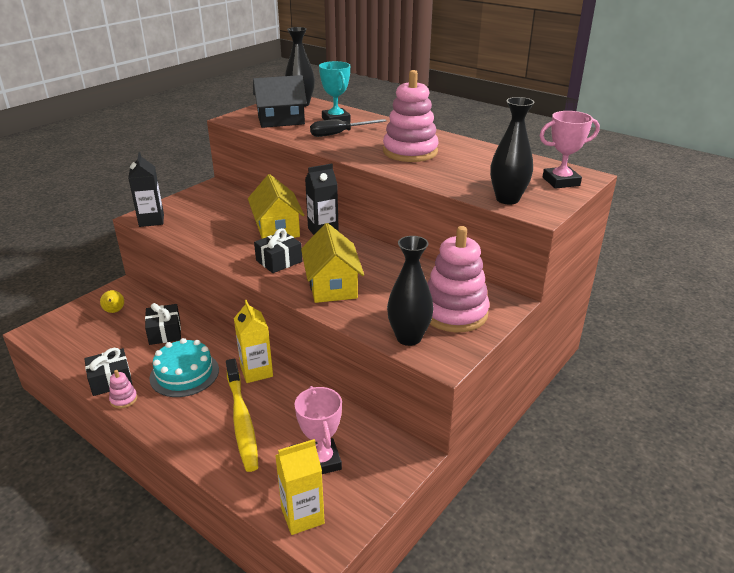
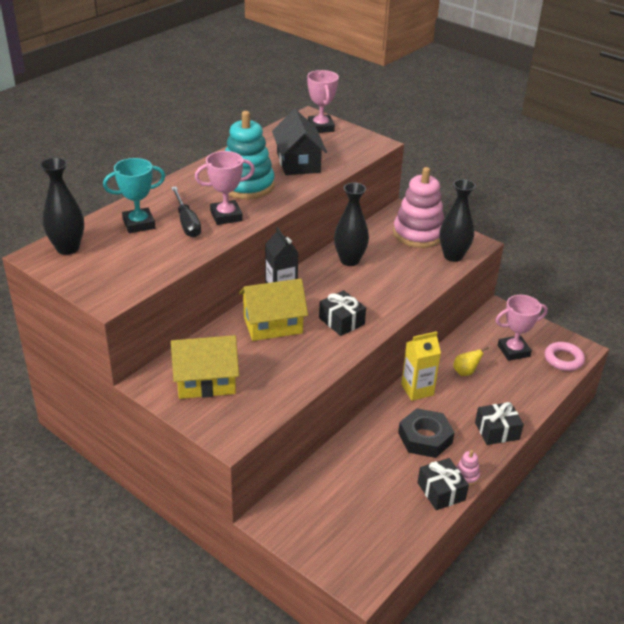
camera: 90 degrees left, 5 degrees up
(114, 311) = (319, 515): yellow pear -> yellow pear (465, 372)
(151, 220) = (242, 426): black carton -> none
(165, 332) = (360, 462): black gift -> black gift (497, 431)
(184, 373) = (425, 438): turquoise cake -> black nut
(241, 419) = (479, 395): yellow toothbrush -> none
(281, 120) = (128, 262): black house -> black house (298, 162)
(302, 516) = (563, 359): yellow carton -> pink ring
(332, 285) = (383, 290): yellow house -> yellow house (206, 381)
(352, 146) = (226, 216): none -> pink trophy
(410, 152) = (247, 185): pink stacking toy -> turquoise stacking toy
(507, 199) = (354, 152): black vase -> black vase (349, 260)

